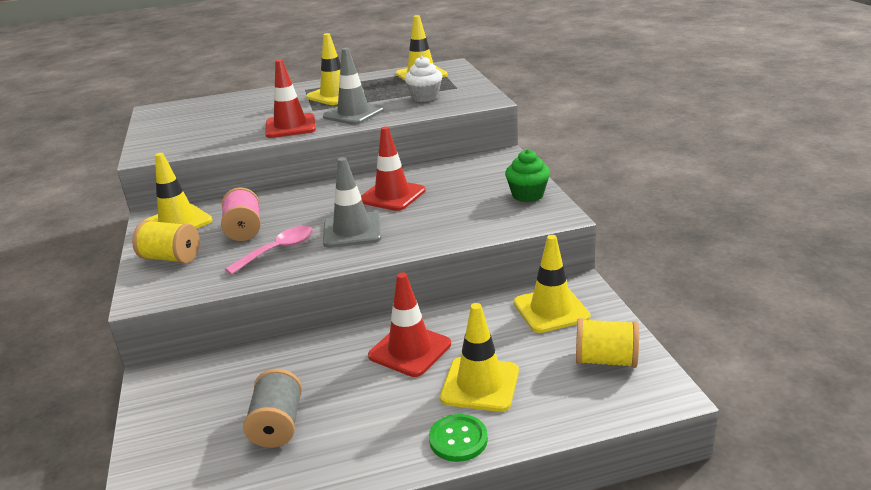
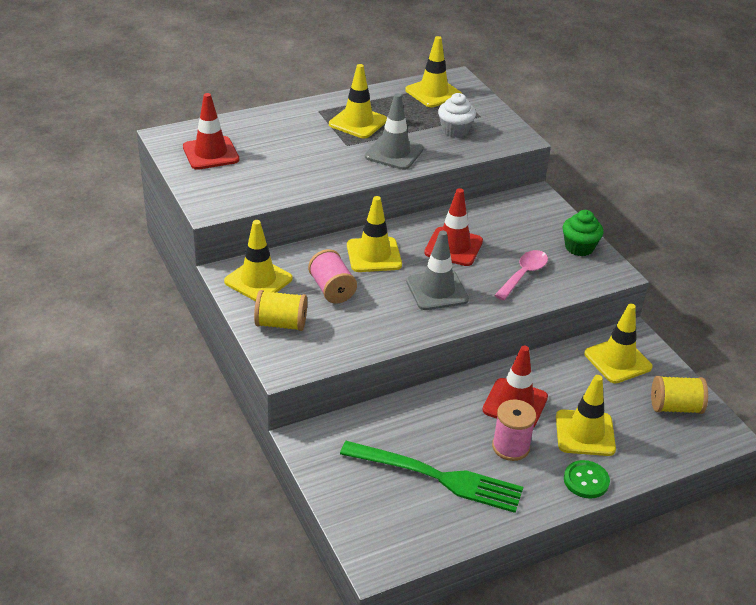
camera: 15 degrees left, 10 degrees up
(278, 250) = (379, 314): pink spoon -> pink spoon (523, 275)
(278, 425) = (438, 477): grey spool -> green fork
(290, 126) = (338, 170): red traffic cone -> red traffic cone (211, 153)
(306, 202) = (374, 255): none -> yellow traffic cone
(382, 396) = (510, 447): none -> pink spool

